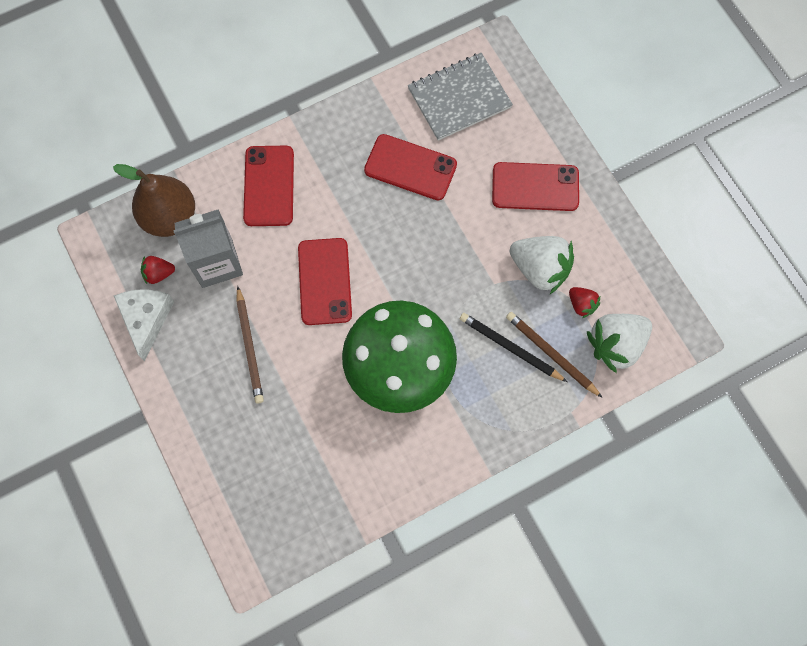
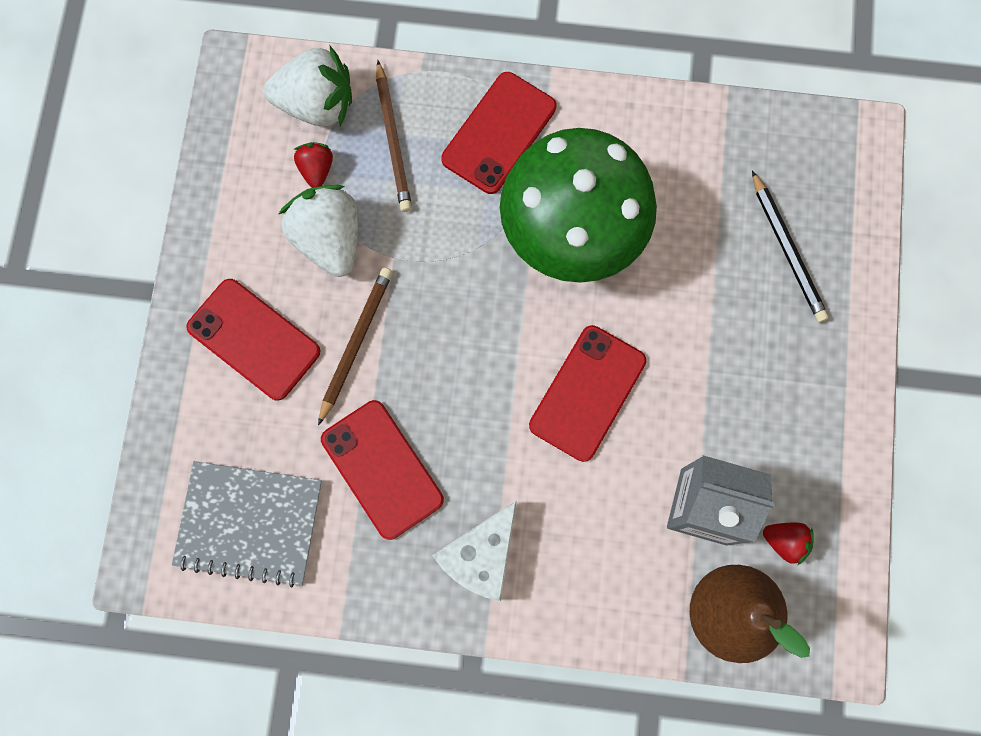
camera: 145 degrees left, 5 degrees up
(146, 319) = (832, 490): white cheese -> white cheese (481, 555)
(249, 347) = (726, 373): brown pencil -> brown pencil (356, 343)
(269, 186) = (575, 568): red phone -> red phone (498, 133)
(510, 348) = (431, 176): black pencil -> black pencil (787, 249)

